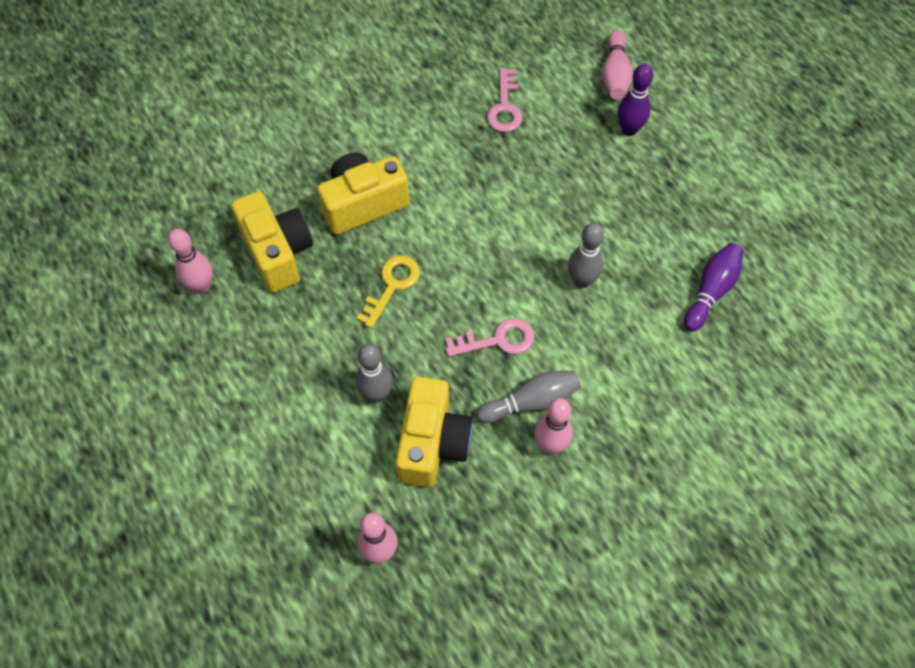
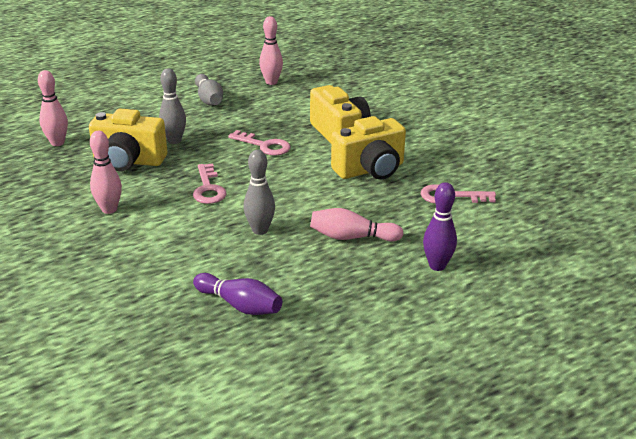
camera: 90 degrees right, 30 degrees down
(277, 252) = (297, 105): yellow camera -> yellow camera (370, 170)
(392, 285) = (264, 145): yellow key -> pink key
(531, 402) = (149, 202): grey bowling pin -> grey bowling pin (209, 99)
(615, 75) = (509, 261): pink bowling pin -> pink bowling pin (352, 237)

